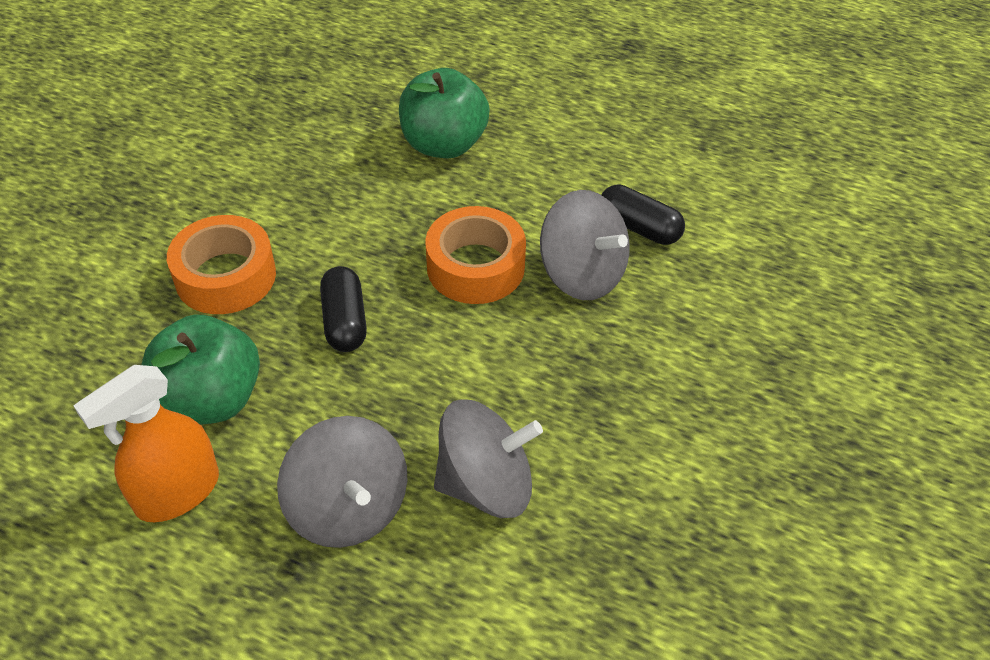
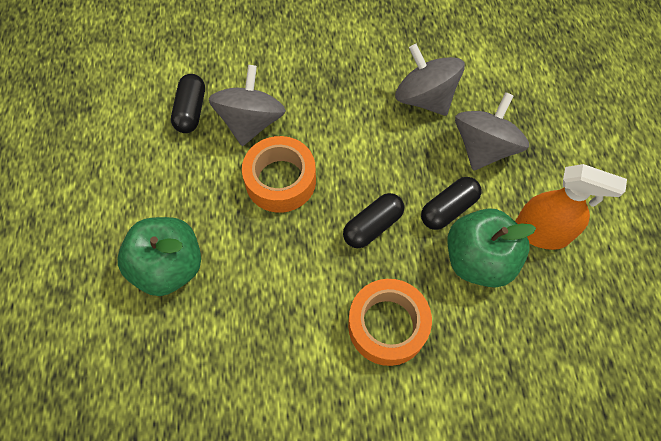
camera: 120 degrees left, 15 degrees up
(299, 408) = (448, 209): none -> black capsule

